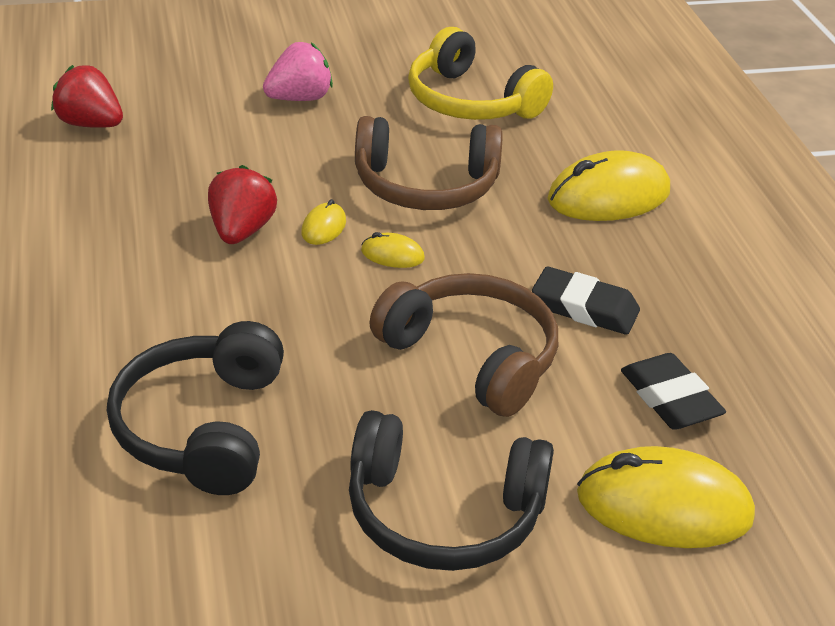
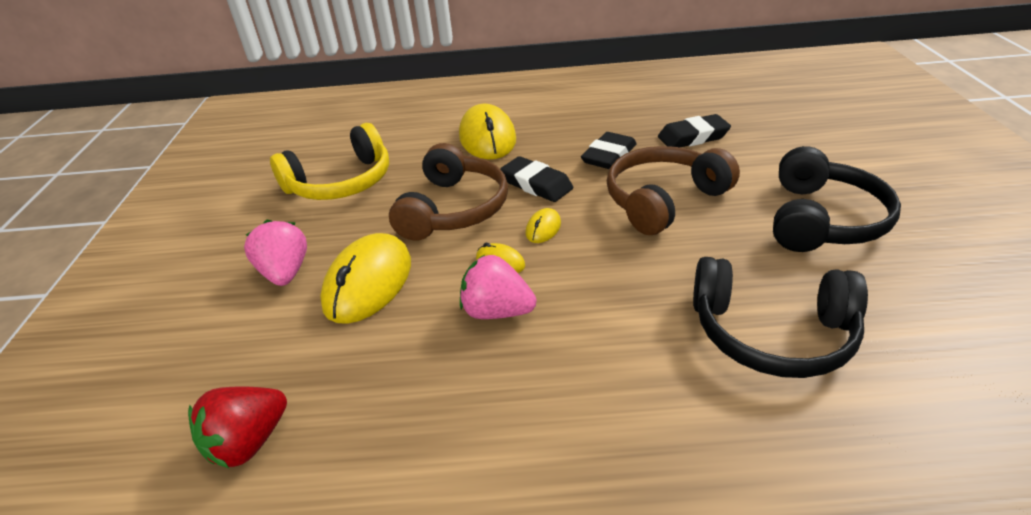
camera: 75 degrees left, 0 degrees up
(241, 231) = (497, 311): red strawberry -> pink strawberry
(493, 245) = (536, 184): none -> black eraser
(664, 506) = (784, 147): yellow mouse -> yellow mouse (368, 283)

